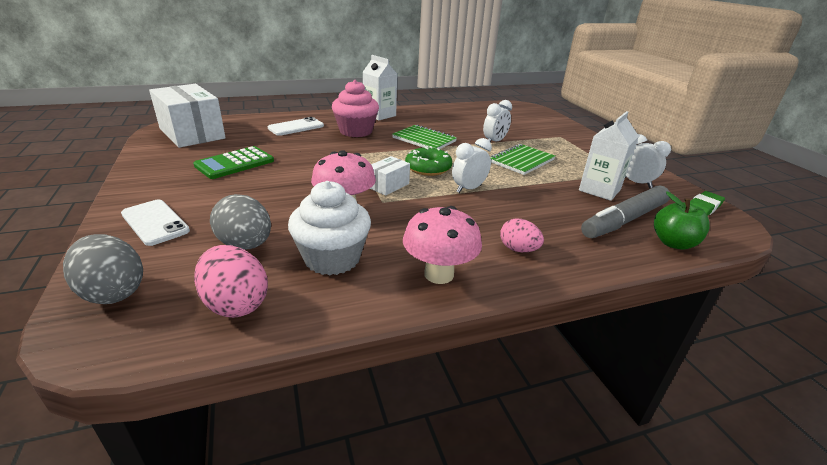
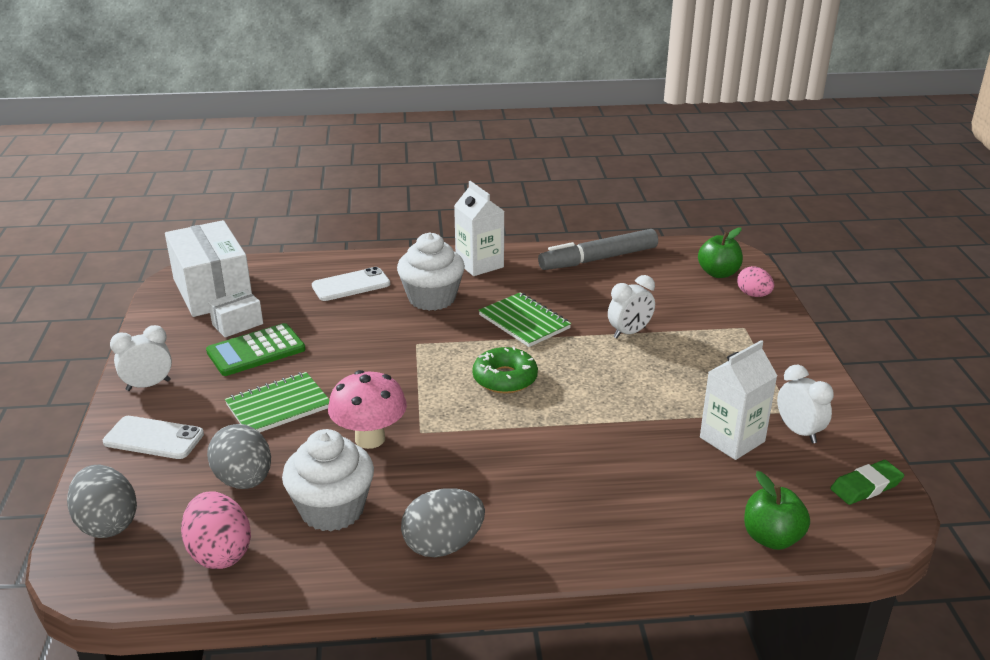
camera: 15 degrees right, 0 degrees up
(155, 222) = (154, 438): white phone -> white phone turned 45 degrees counterclockwise
(356, 131) = (432, 298): pink cupcake -> white cupcake
(388, 185) = (438, 405): white box -> white box (237, 324)
(439, 274) = (443, 545): pink mushroom -> grey egg
(468, 189) = (543, 421): white clock -> white clock (148, 385)
(518, 249) = (556, 523): pink egg -> pink egg (753, 295)
(521, 161) = (649, 375): green notebook -> green notebook (278, 406)
(526, 114) = (718, 273): none -> green apple
(624, 220) = (730, 495): grey marker -> grey marker (598, 259)

